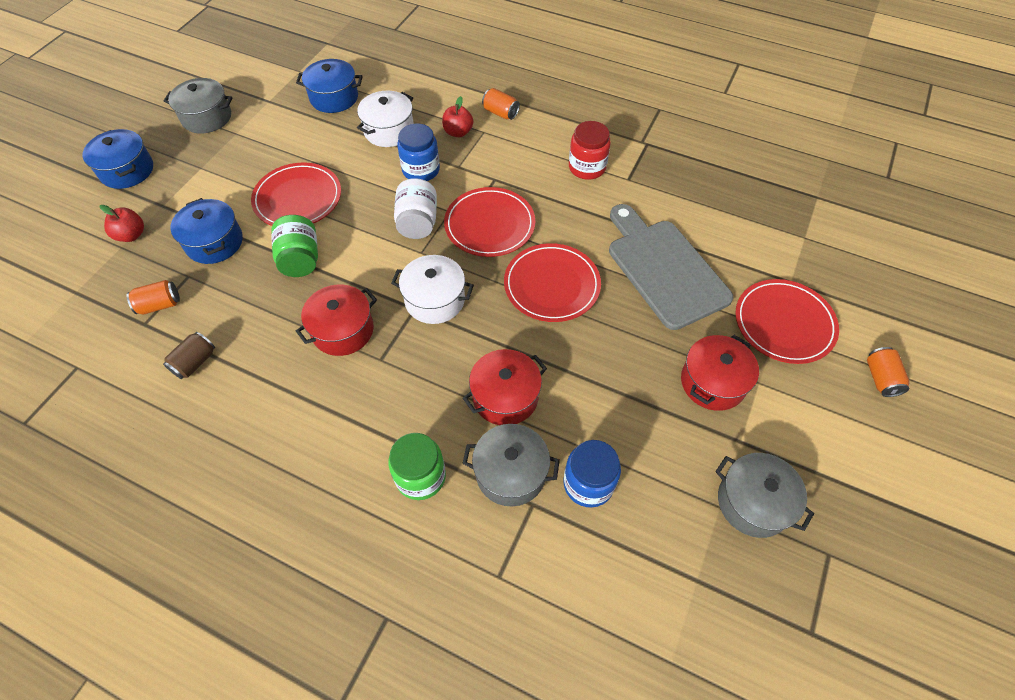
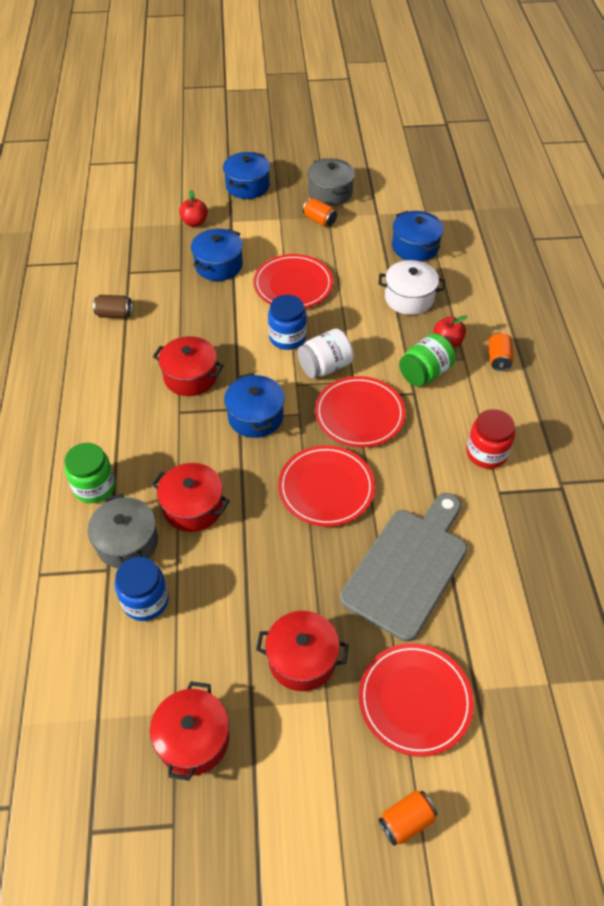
camera: 60 degrees right, 5 degrees down
(160, 305) = (148, 270): orange can -> orange can (319, 220)
(300, 259) = (237, 318): green jar -> green jar (424, 373)
(421, 170) = (383, 340): blue jar -> blue jar (287, 337)
(435, 300) = (255, 416): white pot -> blue pot
(753, 502) = (193, 739): grey pot -> red pot

